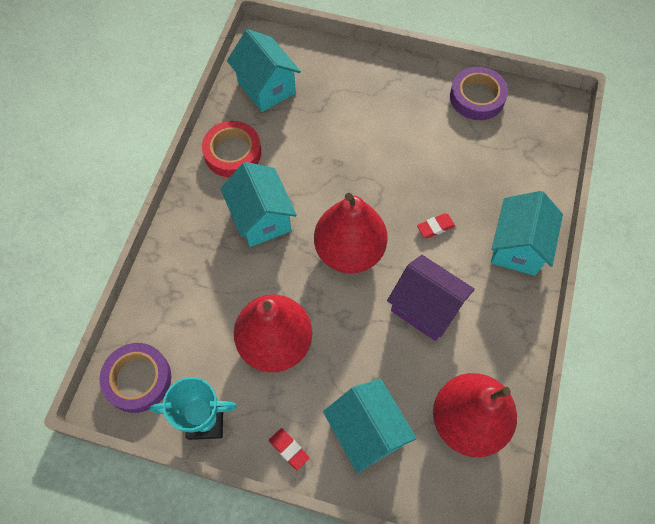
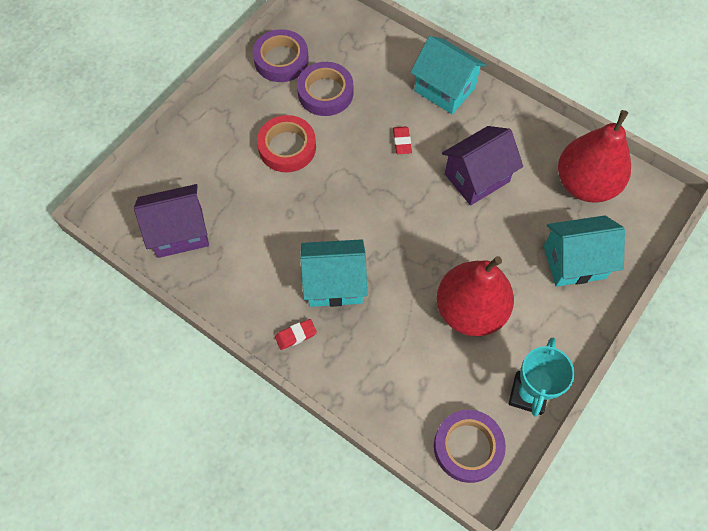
camera: 70 degrees left, 0 degrees up
(232, 153) = (246, 288): red tape -> red tape (287, 147)
(266, 87) = (180, 232): turquoise house -> purple house
(289, 449) = (573, 329): red eraser -> red eraser (295, 335)
(349, 251) = (399, 218): red pear -> none
(459, 145) = (325, 93): none -> purple tape

